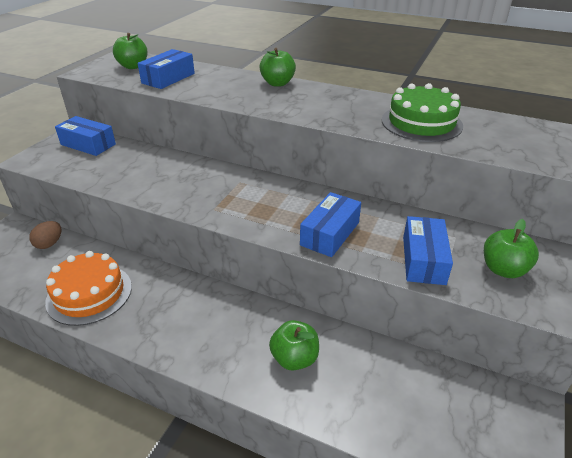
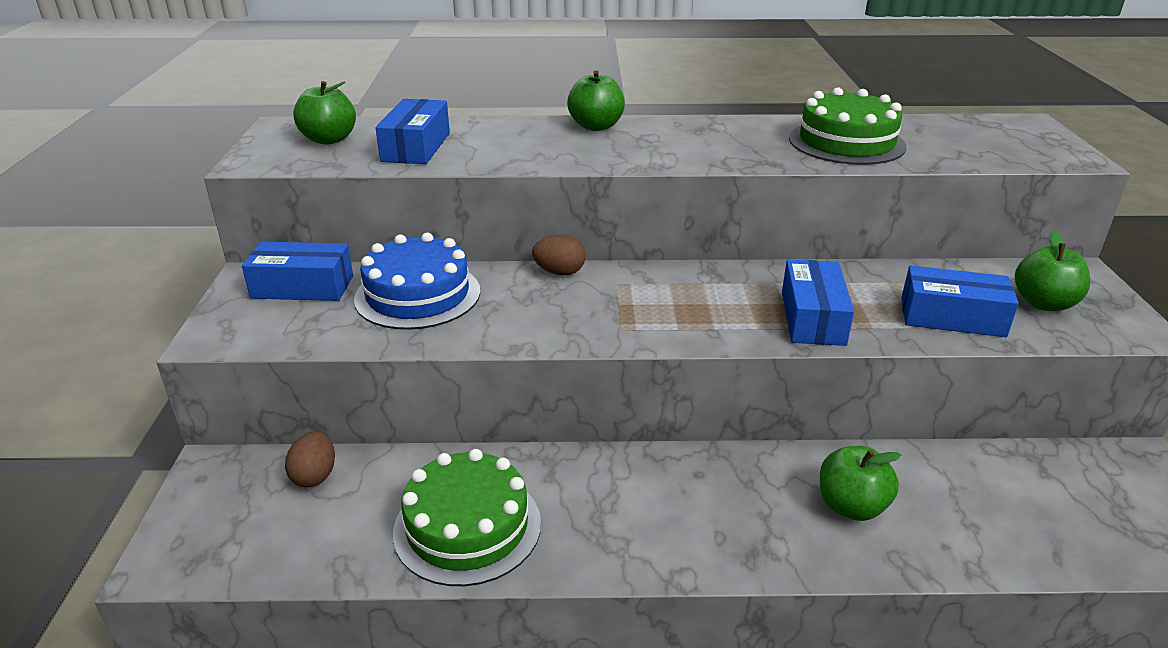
camera: 25 degrees left, 5 degrees down
(89, 294) = (467, 527): orange cake -> green cake
(134, 162) = (417, 295): none -> blue cake
(216, 167) = (559, 272): none -> brown egg
(423, 260) = (952, 317): blue box -> blue box turned 60 degrees counterclockwise

